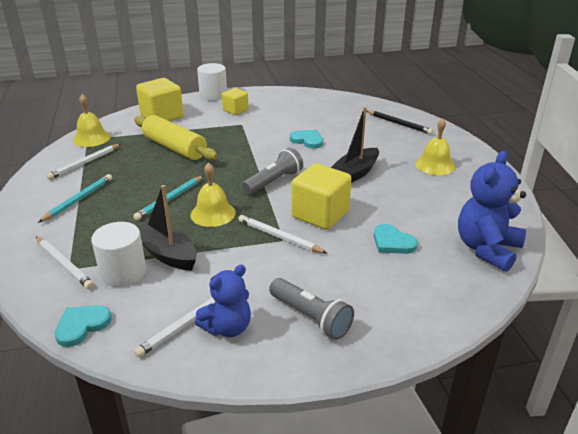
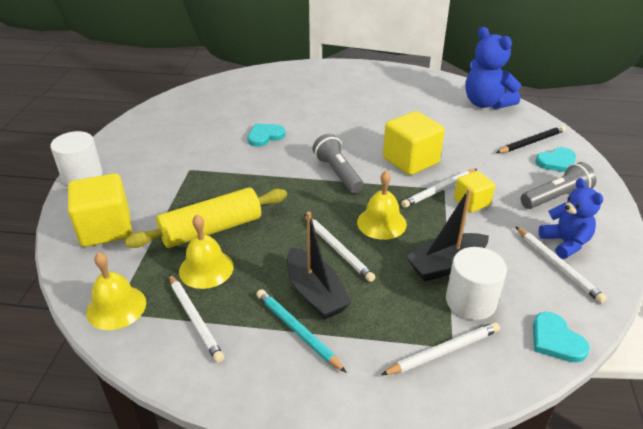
camera: 70 degrees left, 5 degrees up
(170, 199) = (338, 249): turquoise pencil -> white pencil
(235, 110) = (147, 167): yellow cube -> yellow cube (471, 202)
(355, 173) = (348, 127): black boat -> black boat (315, 293)
(392, 242) = (465, 137): turquoise heart -> turquoise heart (557, 162)
(399, 124) = (270, 82): black pencil -> black pencil (531, 142)
(435, 165) = (357, 88): yellow bell -> yellow bell (206, 269)

